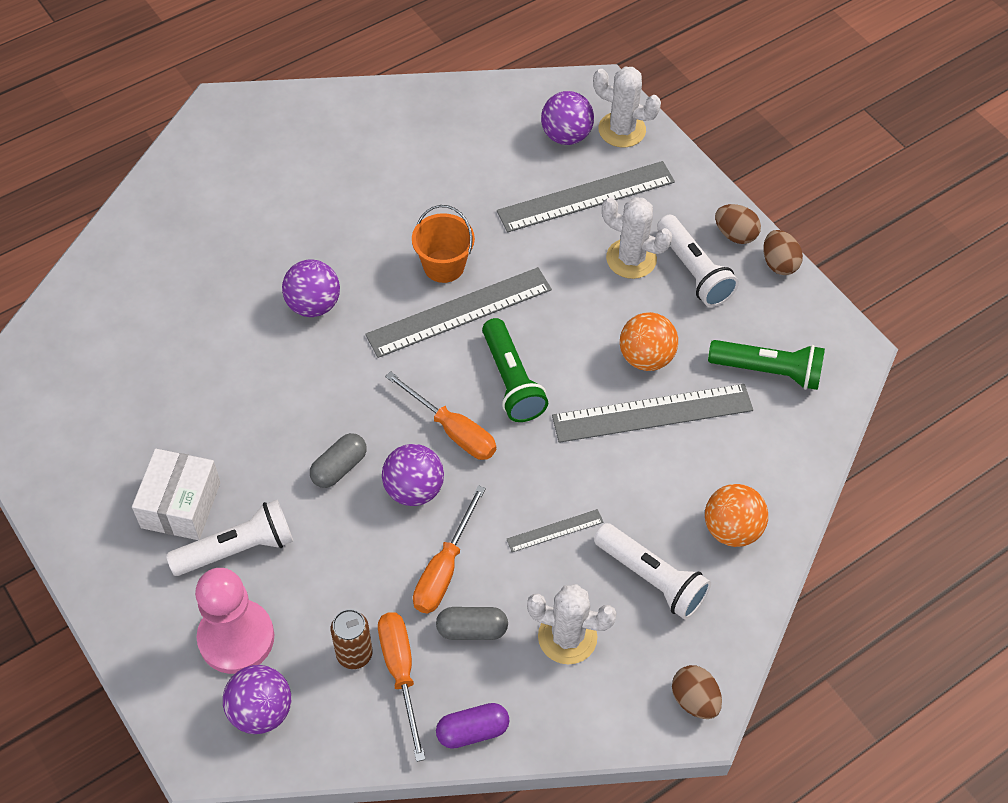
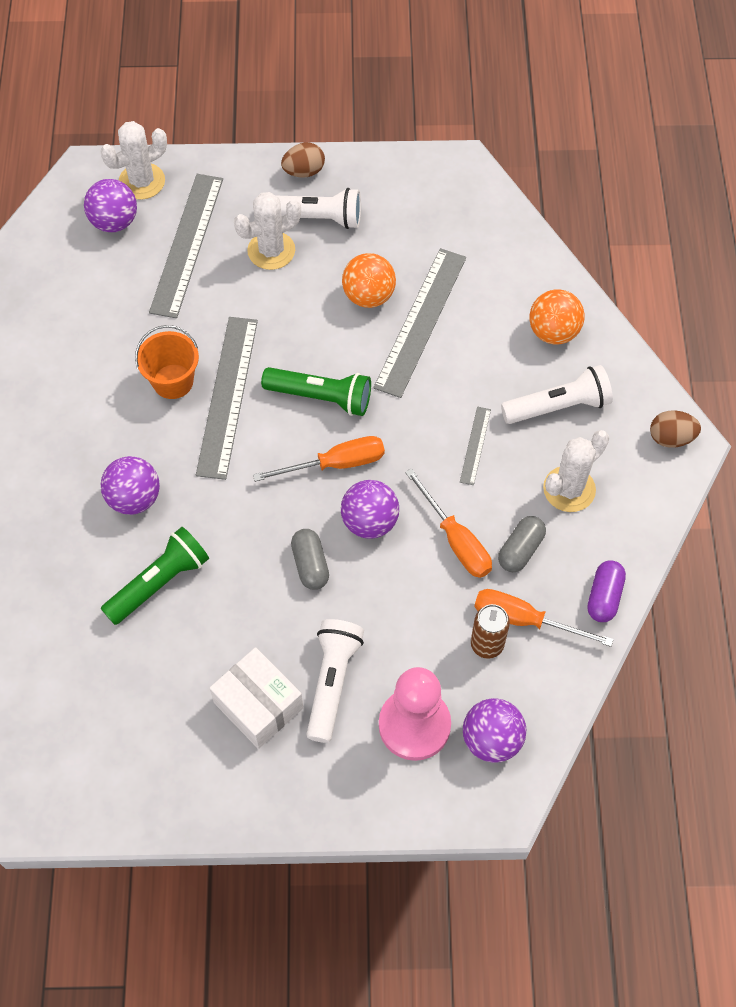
camera: 55 degrees left, 5 degrees up
(768, 371) = (440, 227): green flashlight -> green flashlight (159, 583)
(779, 263) = (352, 161): brown egg -> none

